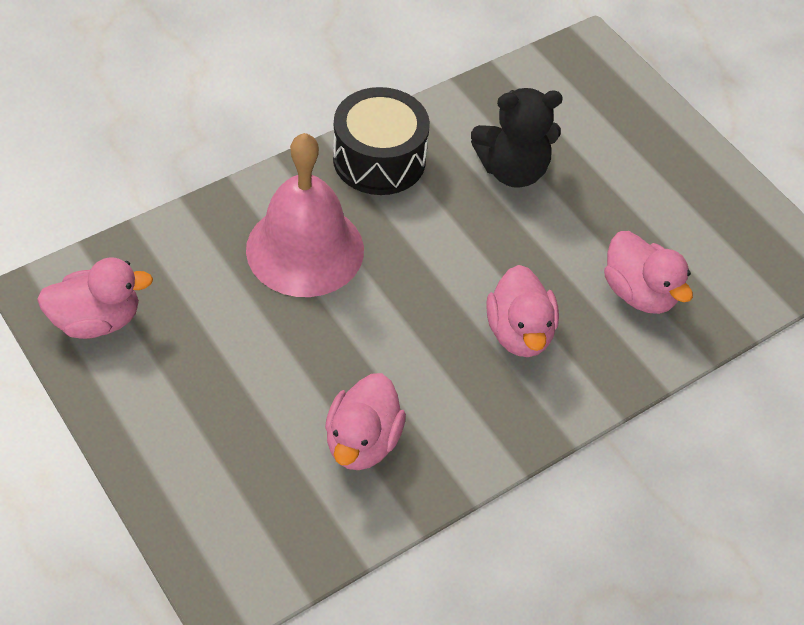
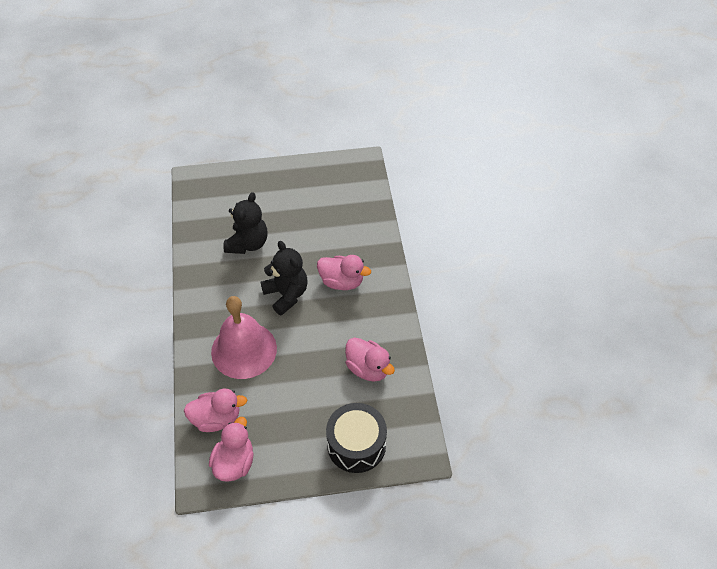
camera: 60 degrees left, 0 degrees up
(379, 159) = (206, 295): black drum -> black drum (356, 445)
(444, 263) = (286, 294): none -> black teddy bear
(639, 293) = (345, 227): pink duck -> pink duck (216, 419)

